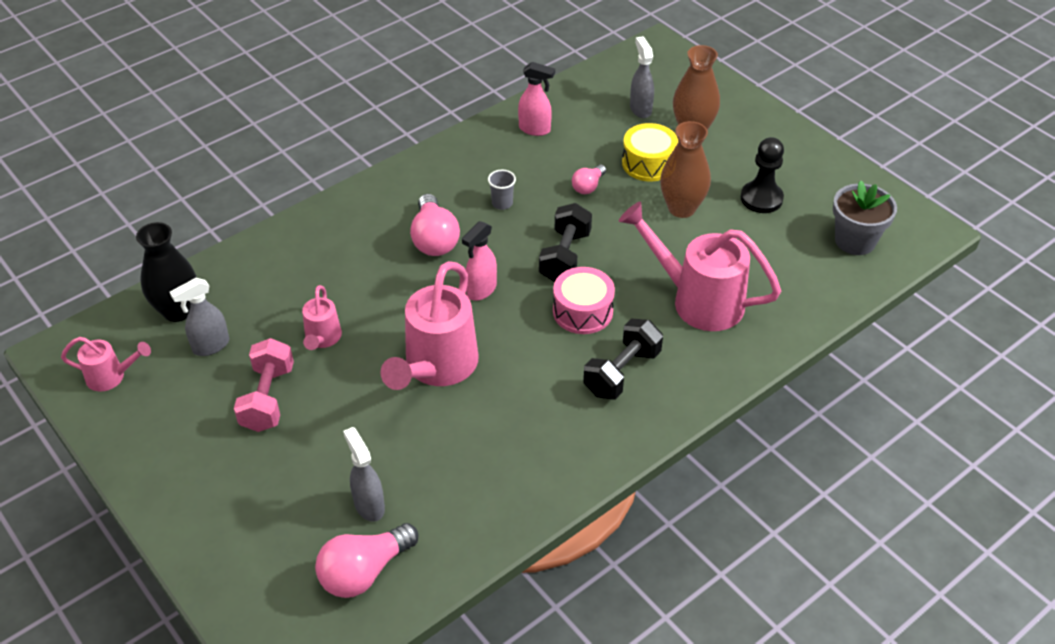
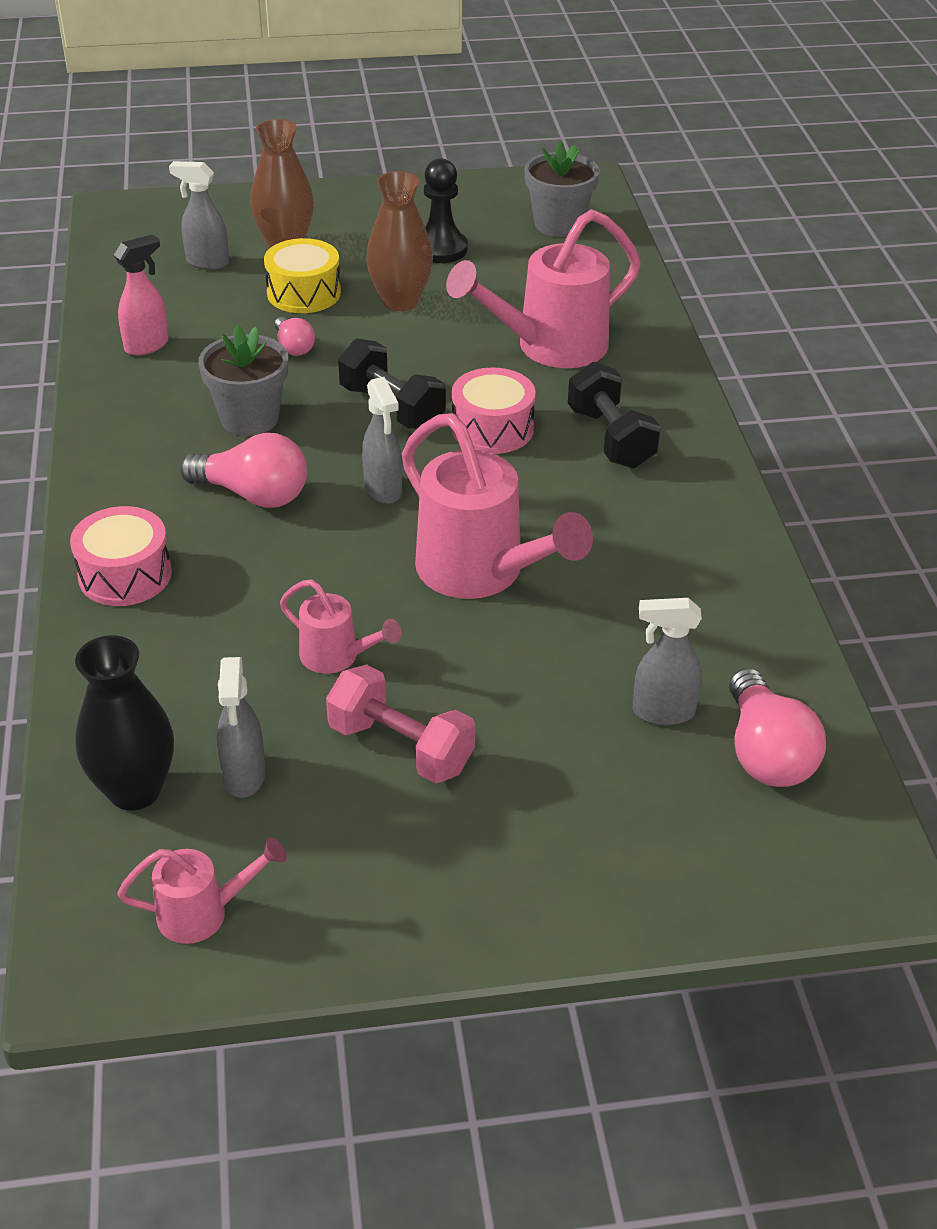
camera: 60 degrees left, 5 degrees down
(111, 377) = (203, 913): pink watering can -> pink watering can turned 45 degrees clockwise
(331, 225) = (125, 574): none -> pink drum
(481, 290) = (383, 490): pink spray bottle -> grey spray bottle
(502, 203) = (249, 418): grey cup -> grey flower pot

